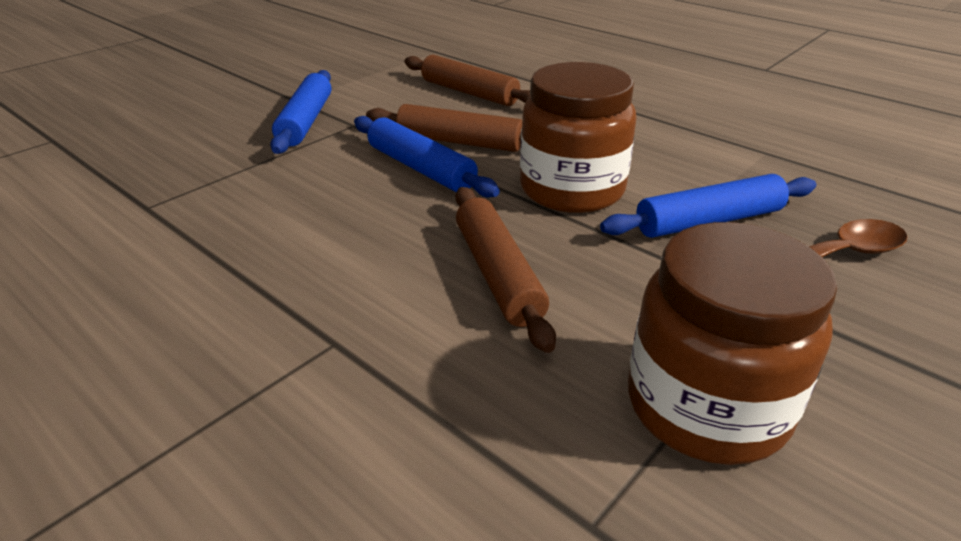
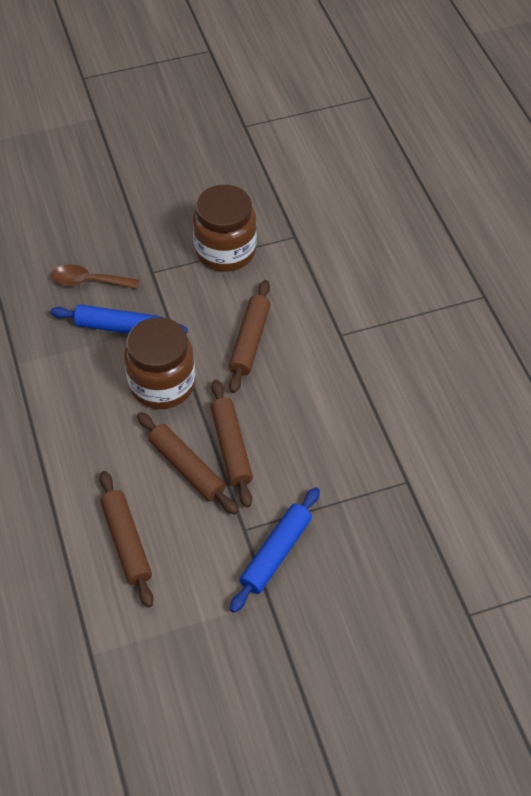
camera: 150 degrees left, 20 degrees up
(421, 168) = (231, 447): blue rolling pin -> brown rolling pin

